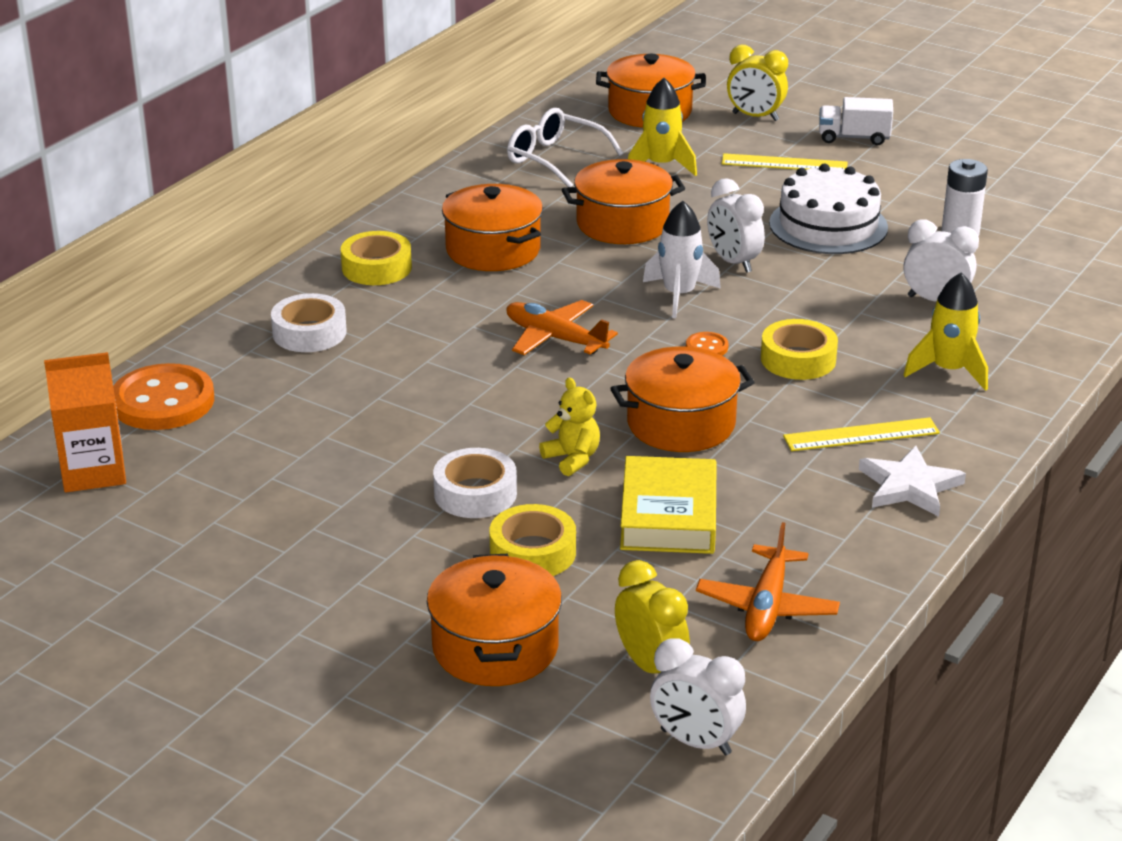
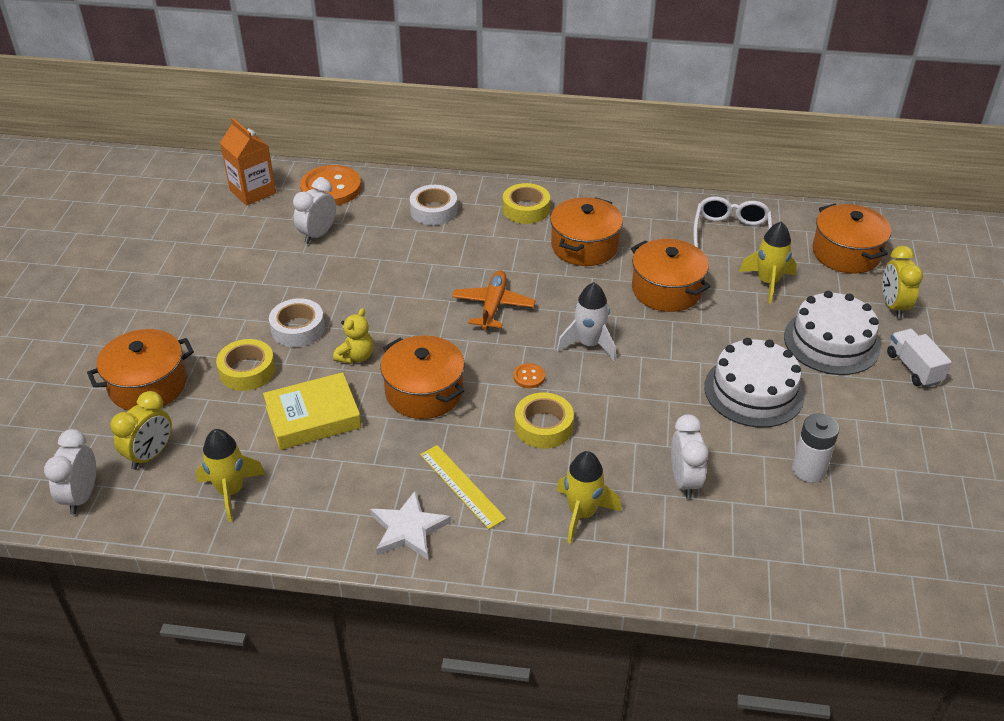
camera: 65 degrees right, 10 degrees up
(733, 262) = (656, 357): white clock -> white clock (318, 235)
(766, 607) = (231, 491): orange plane -> yellow rocket
(784, 163) = (831, 342): yellow ruler -> white cake

